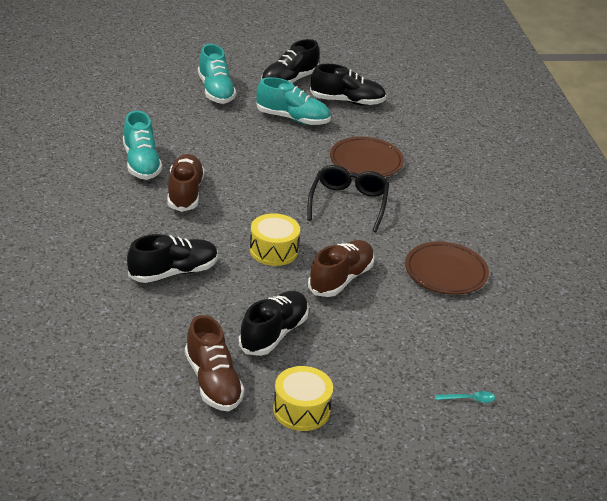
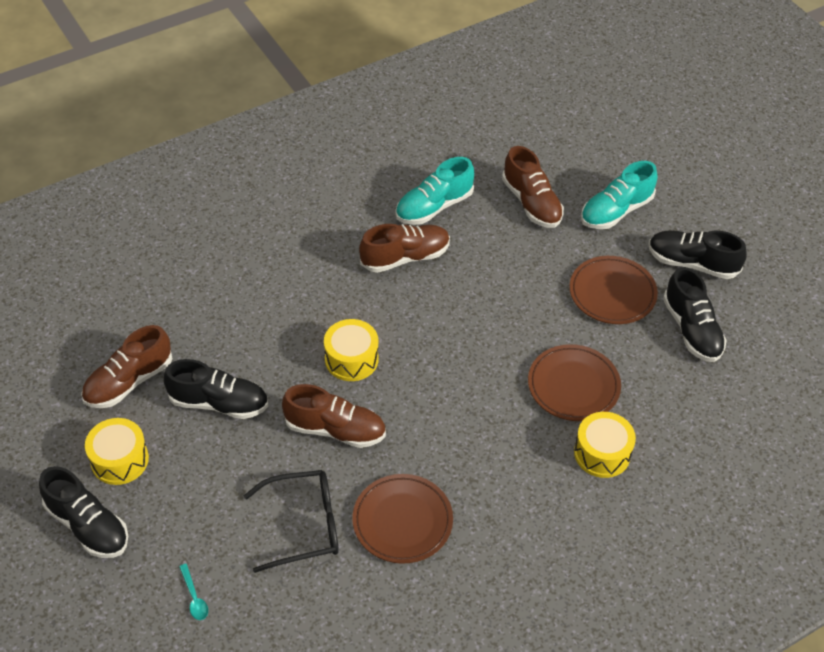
camera: 70 degrees right, 15 degrees up
(173, 272) = (272, 296): black shoe -> black shoe (88, 525)
(176, 120) = (531, 203): none -> brown shoe
(292, 118) = (612, 293): turquoise shoe -> brown plate
(348, 203) = (478, 395): black glasses -> black glasses (305, 525)
(431, 170) = (602, 453): none -> yellow drum

